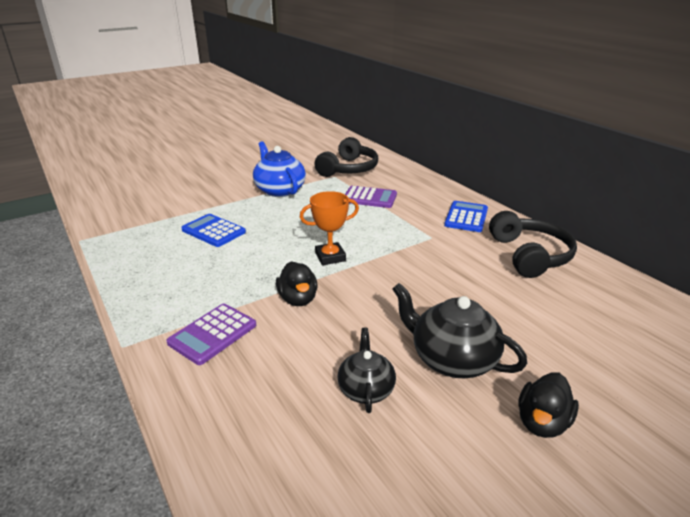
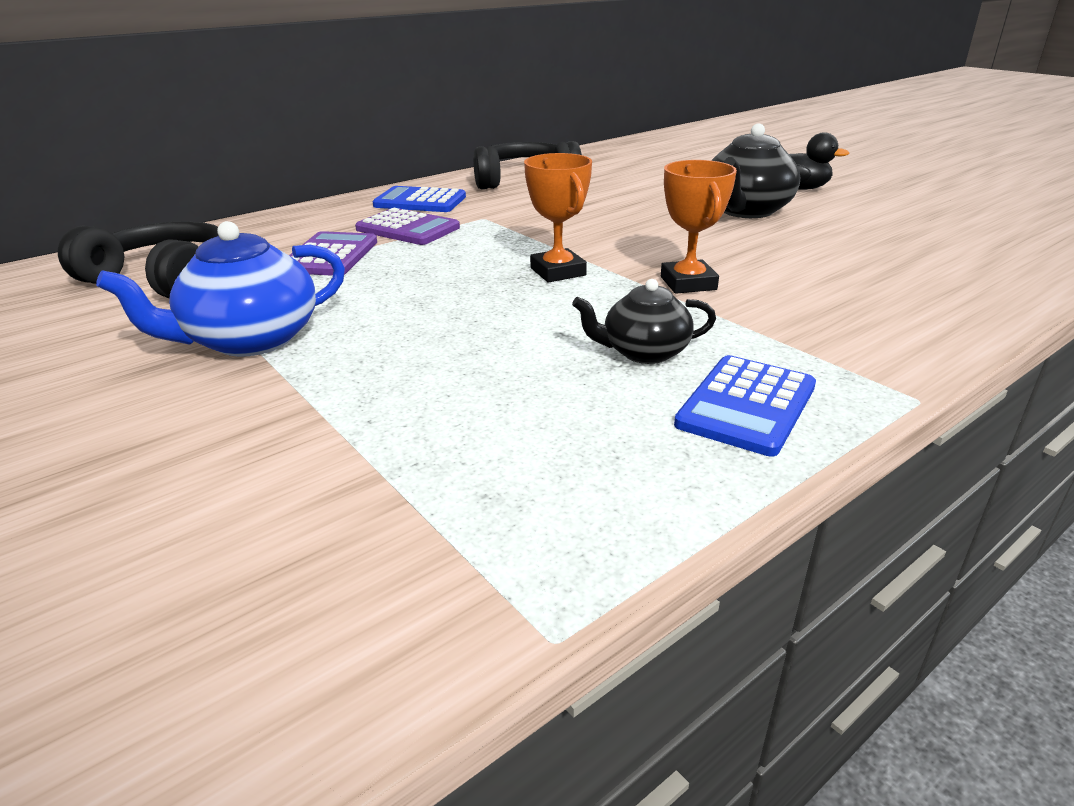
camera: 95 degrees left, 0 degrees up
(212, 334) = (817, 330): purple calculator -> purple calculator (408, 228)
(213, 231) = (471, 389): blue calculator -> blue calculator (746, 405)
(298, 299) = (688, 283): black duck -> orange trophy
(366, 389) = (827, 240): black teapot -> black teapot (644, 352)

